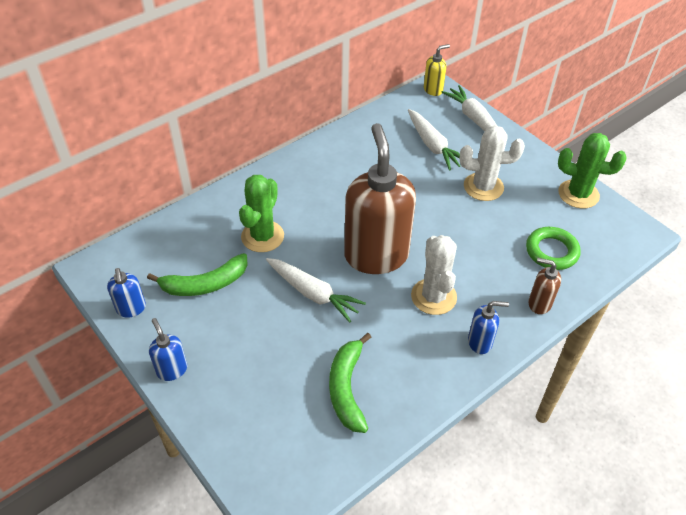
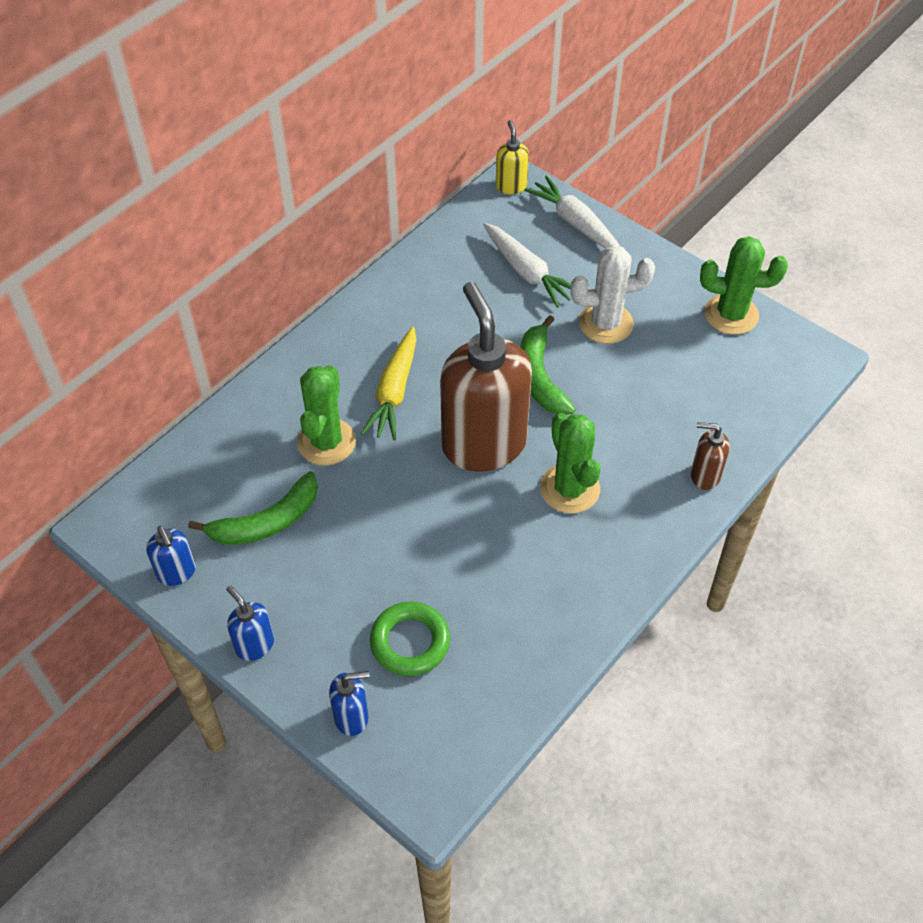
camera: 10 degrees left, 5 degrees up
(313, 294) = (413, 511): white carrot -> none
(319, 210) = (394, 392): none -> yellow carrot
(347, 388) = (485, 629): green banana -> green banana (540, 376)
(433, 90) = (511, 186): yellow soap dispenser -> yellow soap dispenser turned 60 degrees counterclockwise
(433, 296) = (570, 489): white cactus -> green cactus
(480, 342) = (639, 540): blue soap dispenser -> blue soap dispenser (352, 717)
(551, 251) = (709, 401): green ring -> green ring (410, 642)

